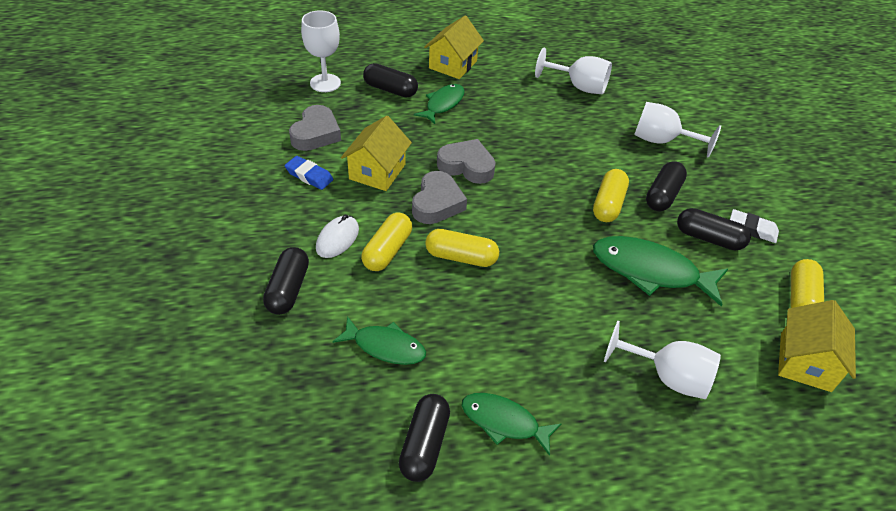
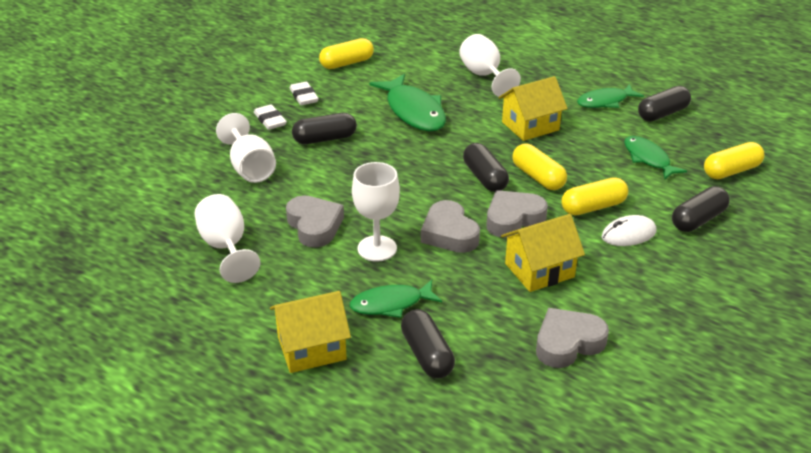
camera: 135 degrees left, 10 degrees down
(309, 176) = (612, 300): blue eraser -> none
(325, 83) = (496, 410): white goblet -> white goblet (377, 248)
(504, 422) = (605, 102): green fish -> green fish turned 90 degrees clockwise
(555, 125) = (314, 226): none -> grey heart
(608, 204) = (376, 153): yellow capsule -> yellow capsule (731, 171)
(709, 238) = (342, 106): black capsule -> black capsule (485, 178)
(727, 188) = (270, 120): none -> white eraser
(805, 362) = (397, 48): yellow house -> yellow house (530, 126)

